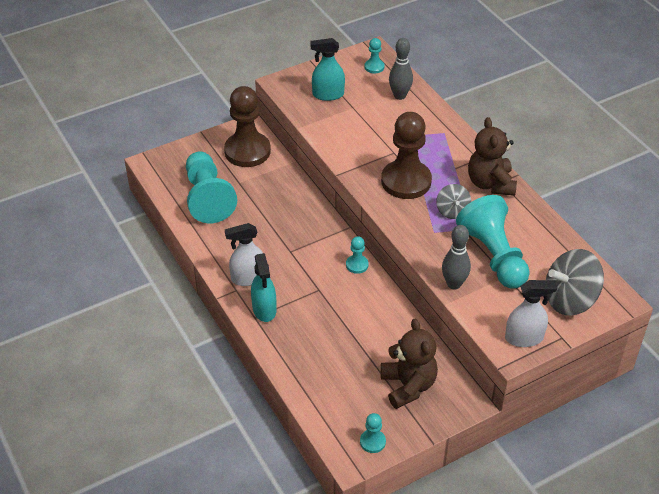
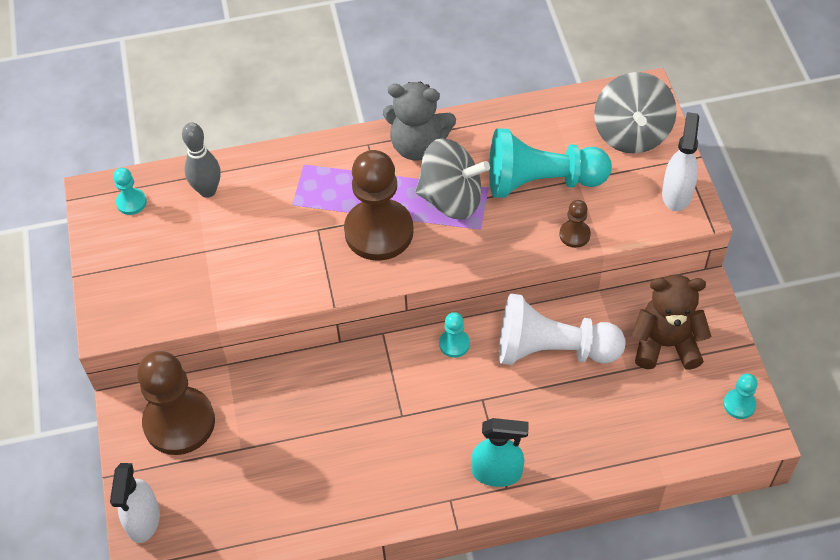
camera: 70 degrees left, 10 degrees up
(207, 198) = (255, 498): turquoise pawn -> none
(248, 278) = (433, 479): white spray bottle -> white spray bottle (143, 520)
(328, 95) = (163, 273): turquoise spray bottle -> none
(375, 319) = (552, 349): none -> white pawn
(452, 211) = (451, 199): grey spinning top -> grey spinning top, size x1.79
(454, 284) = (574, 235): grey bowling pin -> brown pawn
(490, 183) = (418, 145): brown teddy bear -> grey teddy bear

